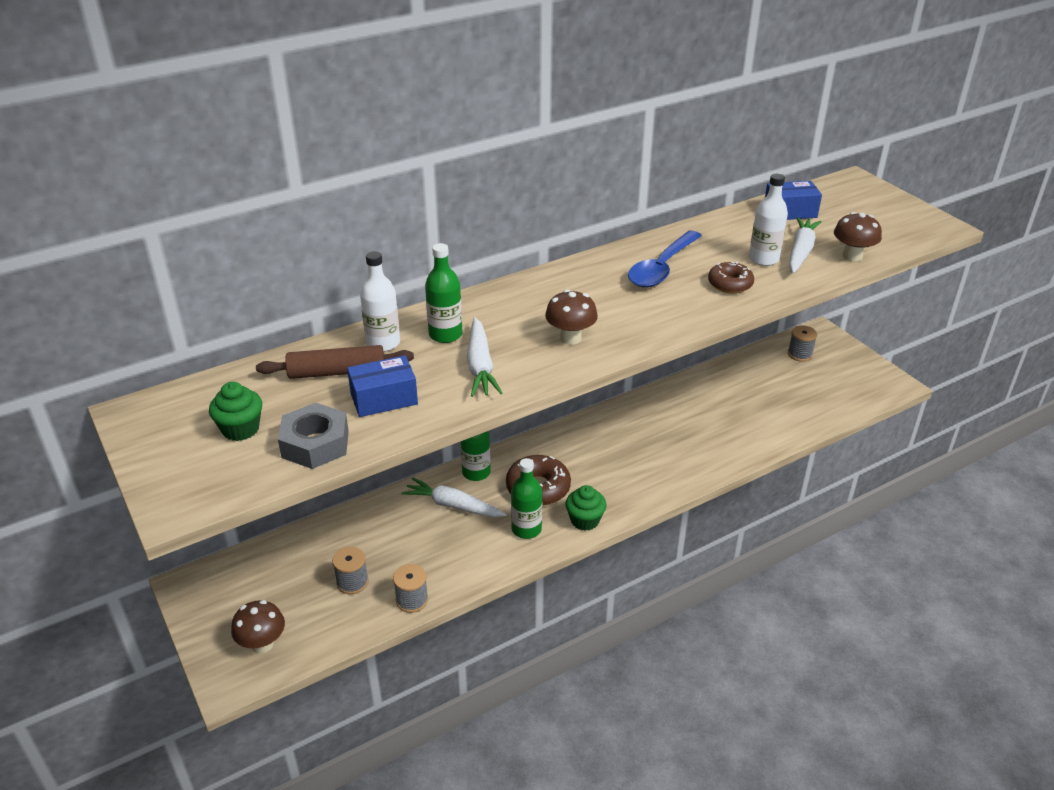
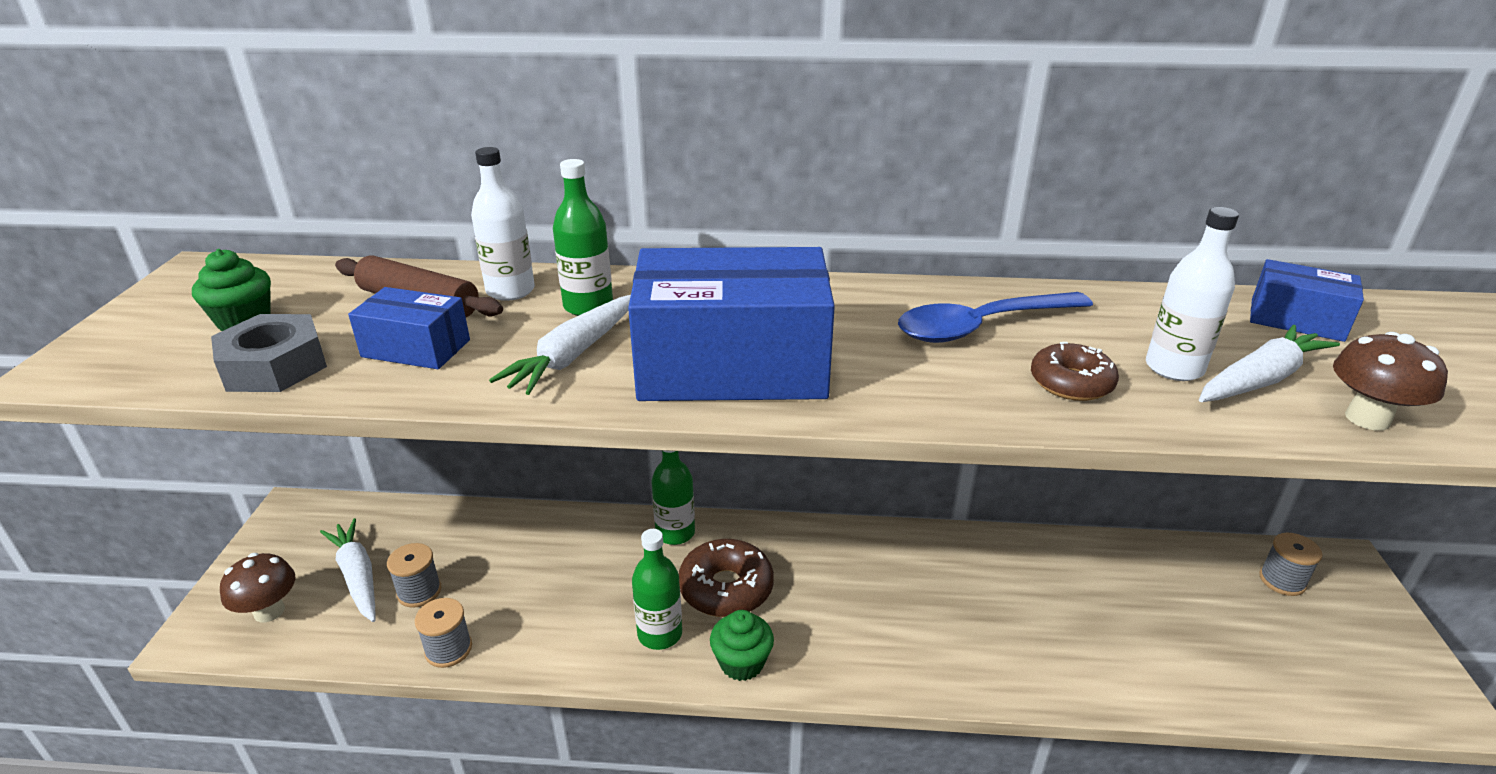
camera: 35 degrees right, 5 degrees down
(453, 505) = (610, 559): white carrot -> white carrot (357, 576)
(570, 338) = (732, 366): brown mushroom -> blue box

